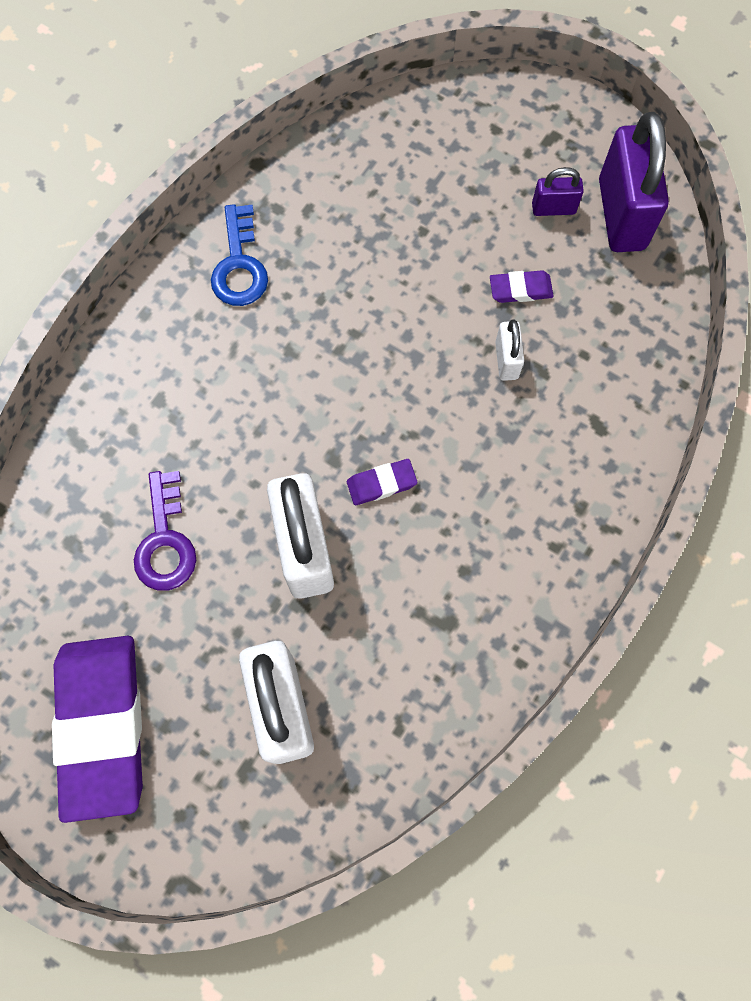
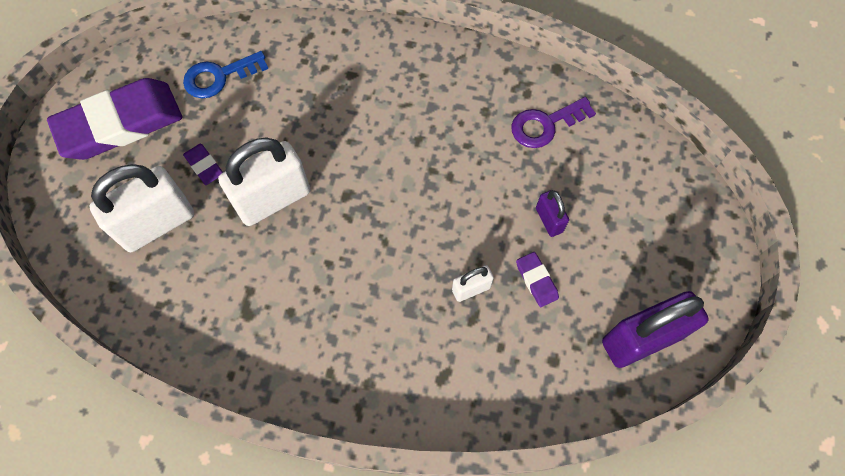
camera: 70 degrees right, 5 degrees down
(165, 541) = (253, 114): purple key -> purple key (545, 125)
(239, 265) = (471, 85): blue key -> blue key (219, 77)
(381, 483) = (338, 233): purple eraser -> purple eraser (204, 166)
(553, 208) = (620, 283): purple padlock -> purple padlock (549, 220)

